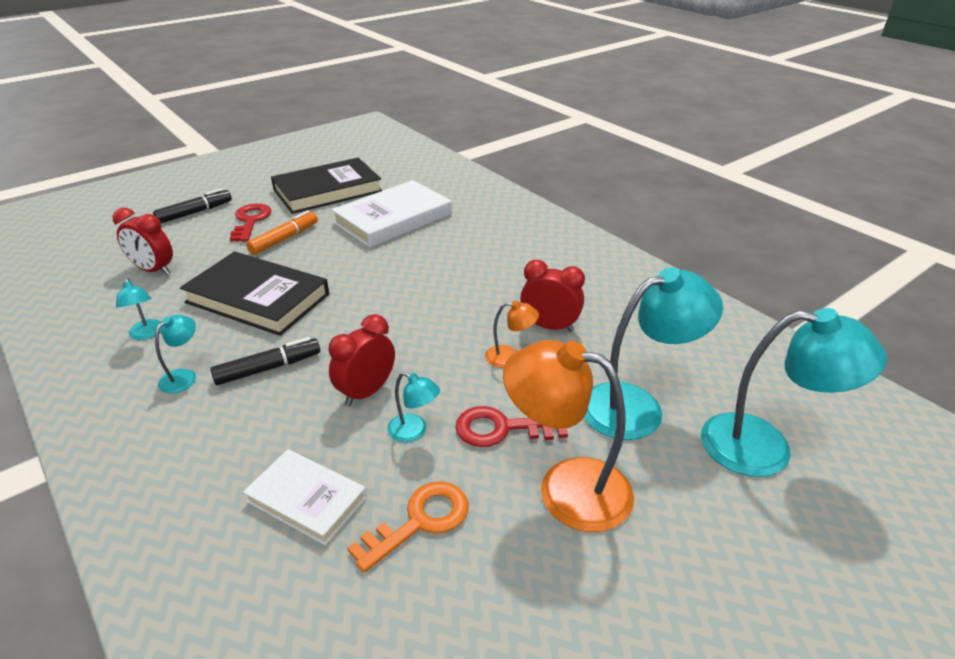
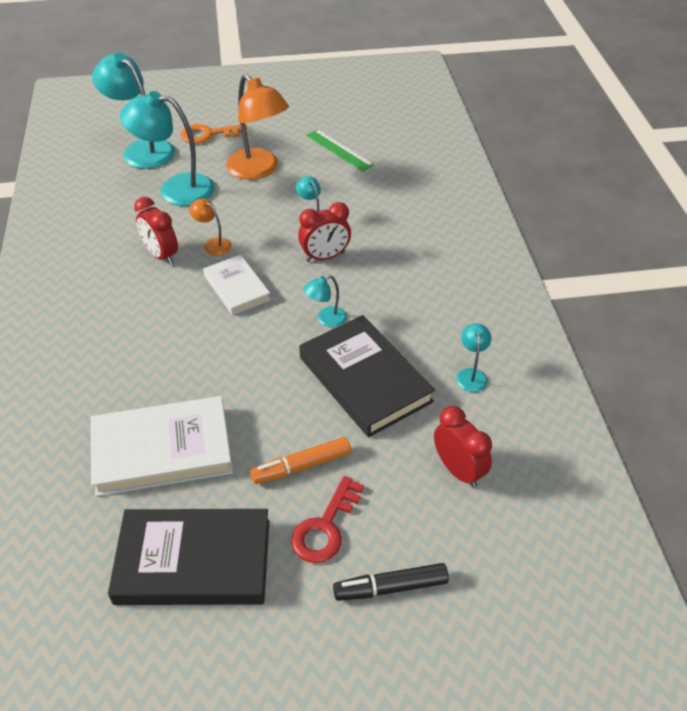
camera: 150 degrees left, 10 degrees up
(184, 376) = (446, 318): turquoise lamp -> turquoise lamp (326, 319)
(268, 368) = (382, 301): black marker -> none
(307, 499) = (392, 211): white book -> white book (237, 288)
(420, 521) = (341, 183): orange key -> orange key (208, 134)
(474, 603) = (339, 150): none -> green ruler
(501, 429) = (263, 206): red key -> none

